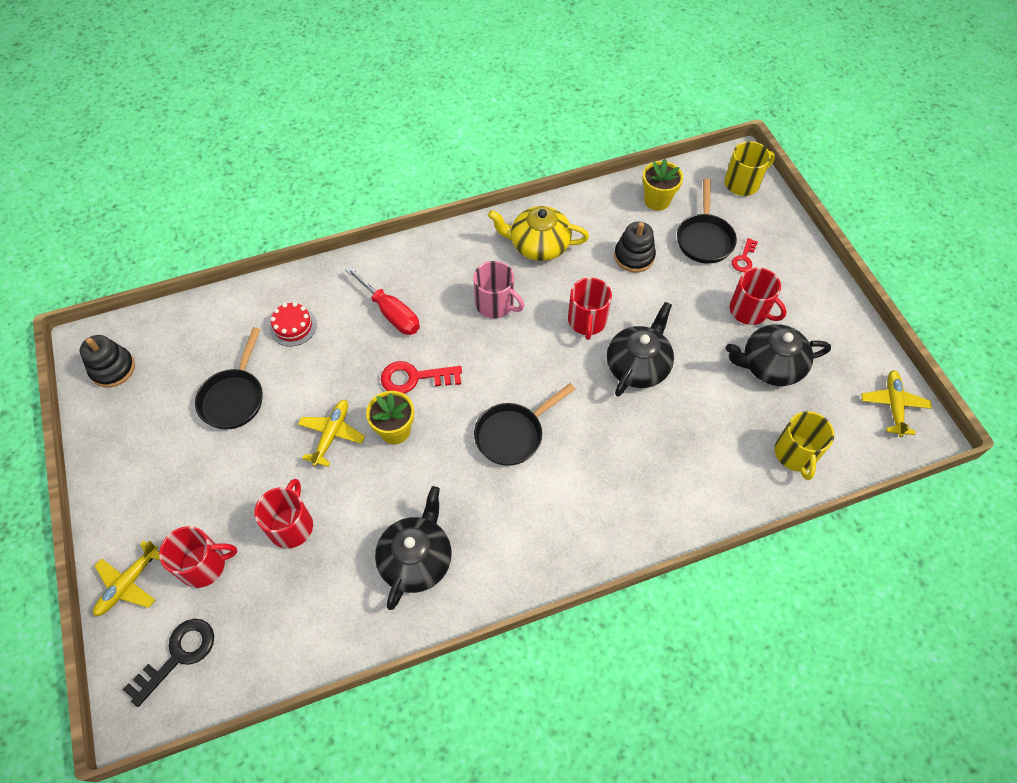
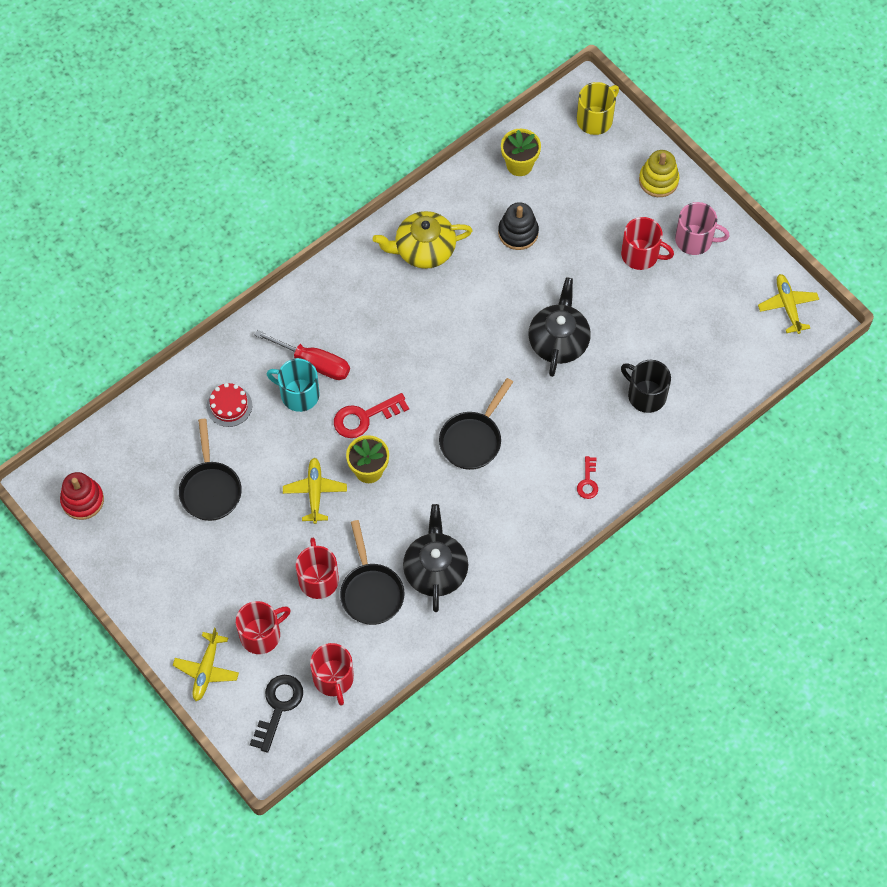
camera: 20 degrees left, 5 degrees up
(113, 369) = (82, 500): black stacking toy -> red stacking toy
(362, 336) = (299, 394): none -> turquoise mug
(495, 304) = (407, 323): pink mug -> pink mug (695, 240)
(587, 321) = (498, 312): red mug -> red mug (333, 678)
(704, 238) = (577, 192): black pan -> black pan (371, 591)
(712, 448) = (646, 395): none -> black mug
(744, 258) = (620, 202): red key -> red key (588, 481)
(770, 365) = (674, 303): black teapot -> none
(788, 250) = (658, 180): none -> yellow stacking toy
(795, 454) = (717, 377): yellow mug -> none

